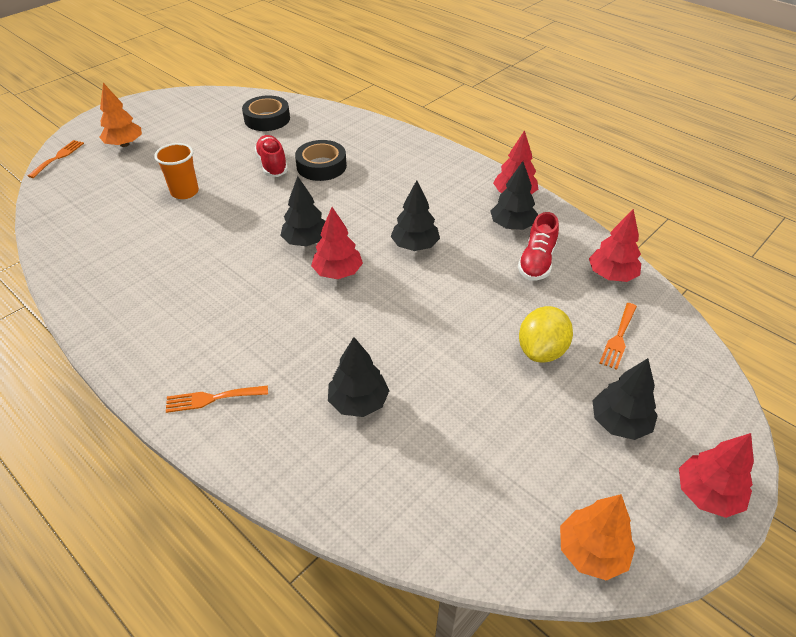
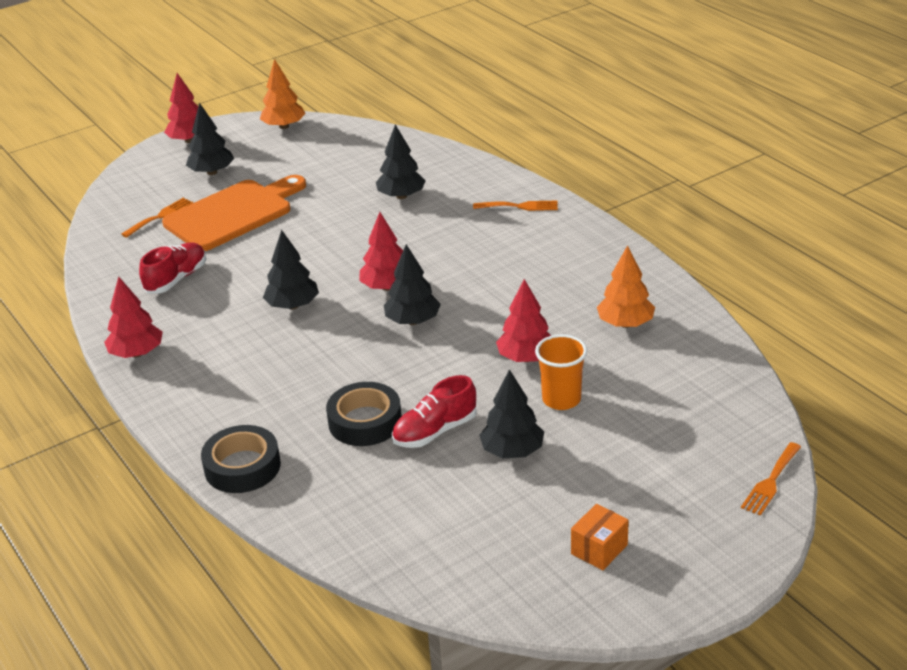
camera: 165 degrees left, 10 degrees down
(124, 144) = (670, 497): orange tree -> orange tree (625, 323)
(172, 119) = (599, 549): none -> orange box
(267, 119) = (430, 528): black tape -> black tape (242, 466)
(272, 165) = (435, 431): red shoe -> red shoe turned 60 degrees clockwise
(512, 226) = (170, 317): black tree -> black tree (512, 451)
(541, 350) = (233, 214): yellow lemon -> orange cutting board
(611, 275) = (115, 261): red tree -> red tree (526, 358)

